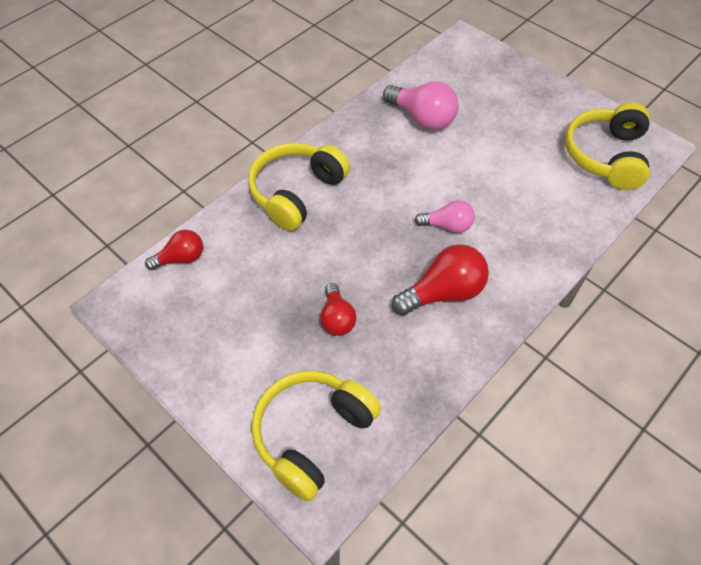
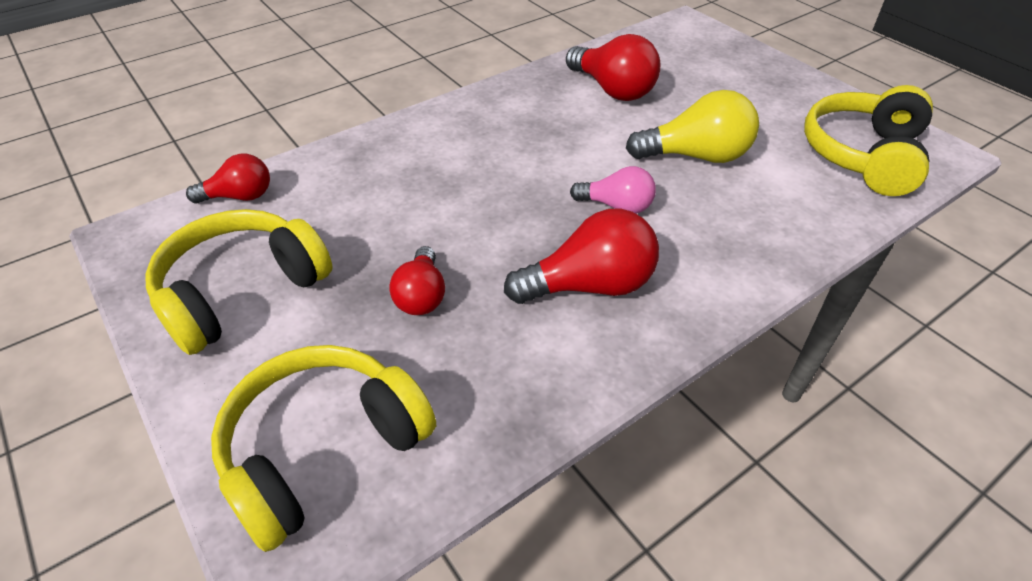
camera: 10 degrees right, 10 degrees down
(296, 192) = (421, 145): yellow headphones -> yellow headphones (241, 291)
(422, 118) = (612, 90): pink light bulb -> red light bulb
(493, 173) = (696, 156): none -> yellow light bulb

